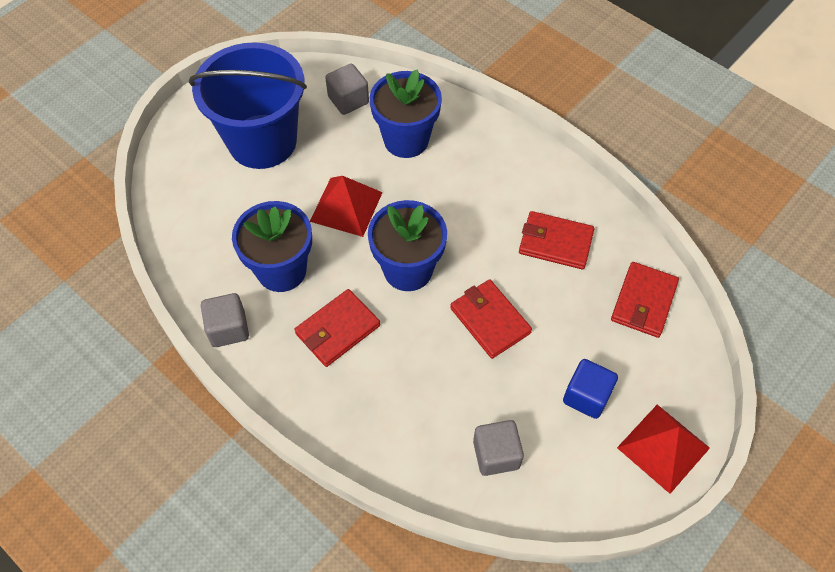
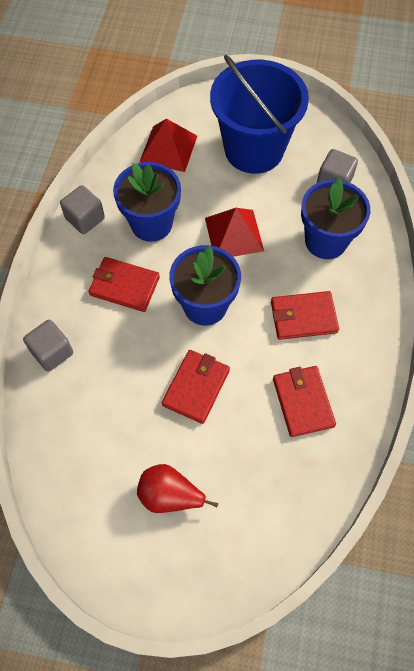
camera: 60 degrees right, 5 degrees up
(496, 454) = (81, 449): grey cube -> grey cube (52, 352)
(586, 396) = (170, 495): blue cube -> red pear
(643, 302) = (290, 503): red wallet -> red wallet (303, 317)
(663, 447) = (157, 581): red pyramid -> red pyramid (168, 148)

